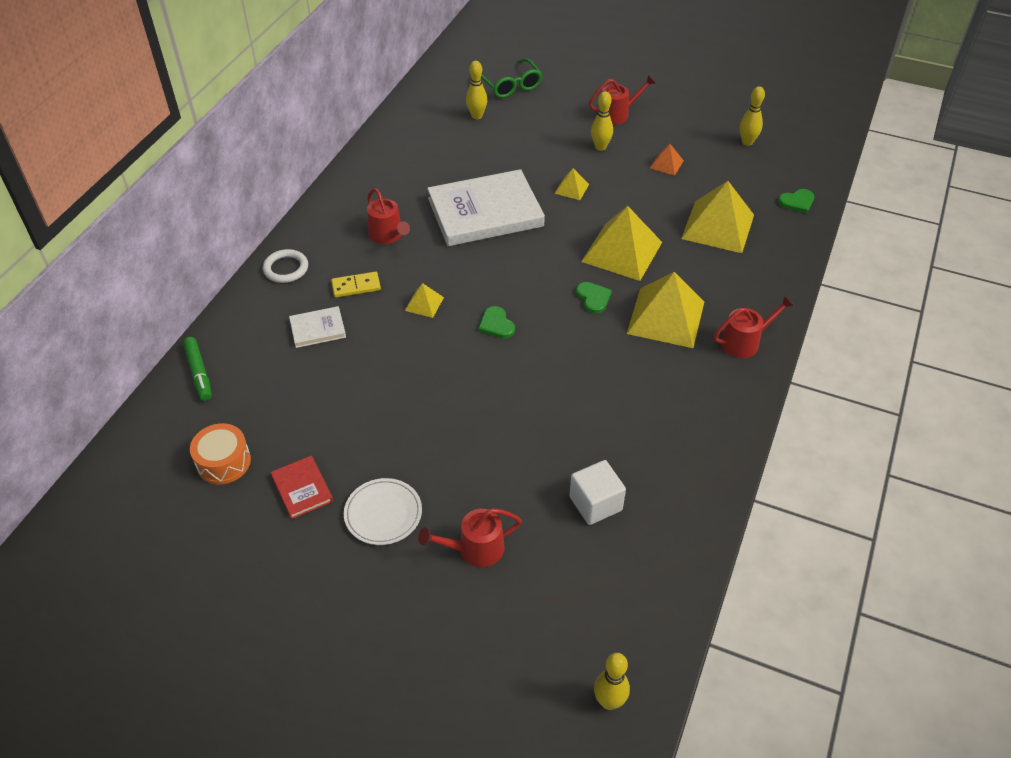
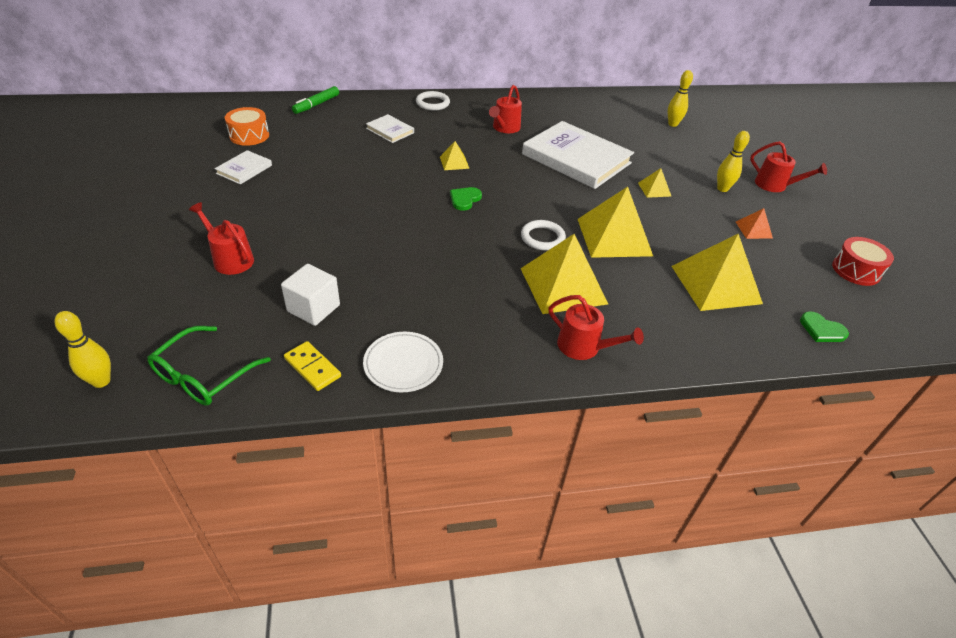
camera: 55 degrees right, 5 degrees down
(302, 489) = (244, 169): red book -> white book
(356, 286) = (443, 132): yellow domino -> yellow domino (312, 367)
(383, 514) = (241, 208): white plate -> white plate (403, 364)
(511, 86) = (728, 128): green glasses -> green glasses (203, 376)
(593, 298) = (542, 238): green heart -> white ring
(747, 142) = (856, 270): yellow bowling pin -> red drum

